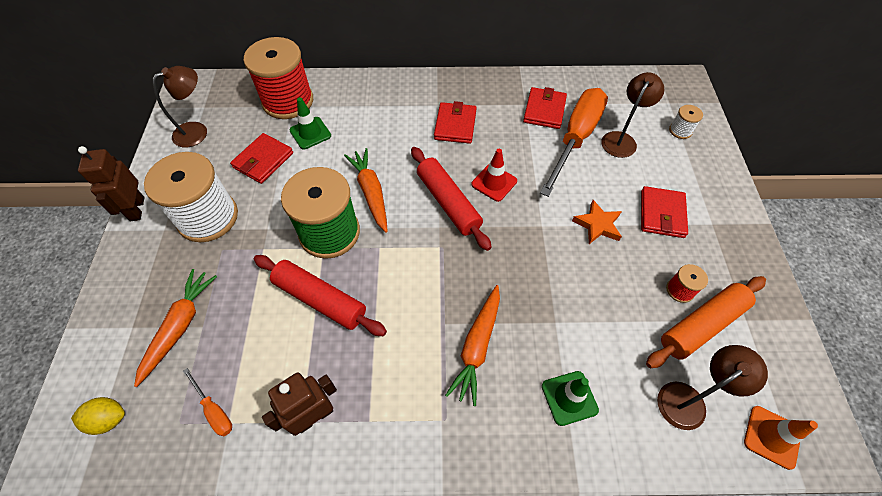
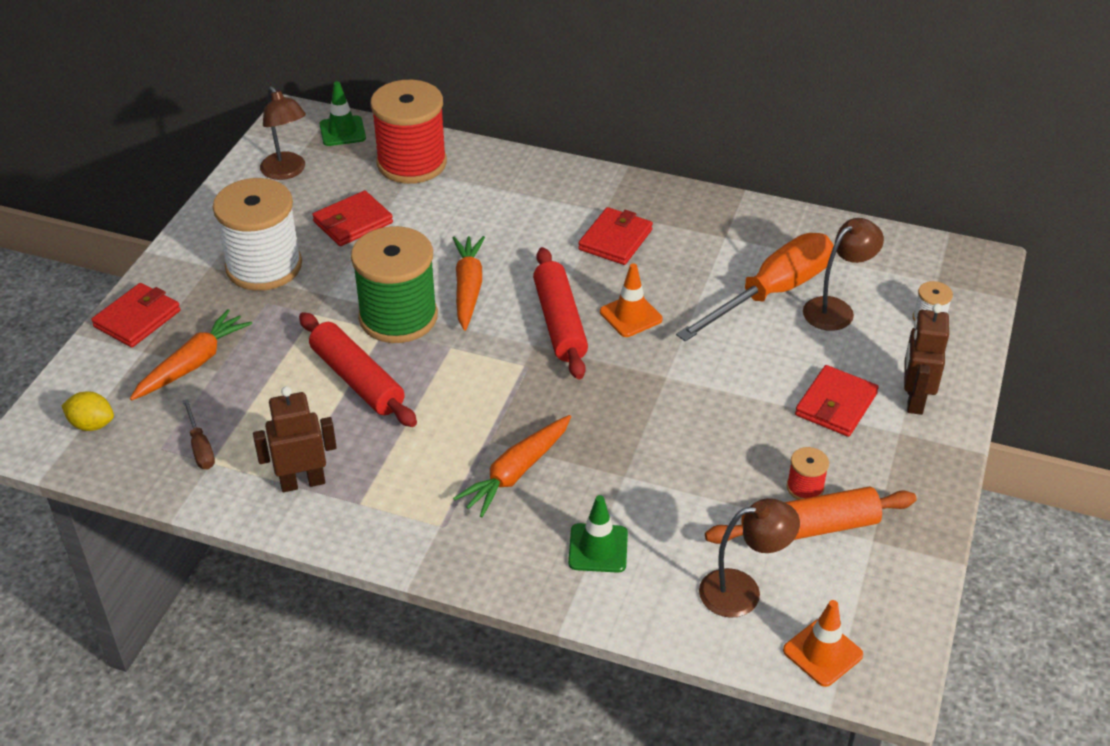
camera: 20 degrees right, 15 degrees down
(137, 209) = (187, 238): brown robot -> brown robot (914, 399)
(197, 131) = (287, 172): brown lamp -> brown lamp turned 75 degrees clockwise
(214, 410) = (200, 447): orange screwdriver -> brown screwdriver
(310, 133) = (423, 206): green traffic cone -> green traffic cone (342, 131)
(494, 183) = (631, 315): red traffic cone -> orange traffic cone
(544, 110) = (748, 250): red wallet -> red wallet (137, 319)
(597, 225) = (740, 394): orange star -> none

